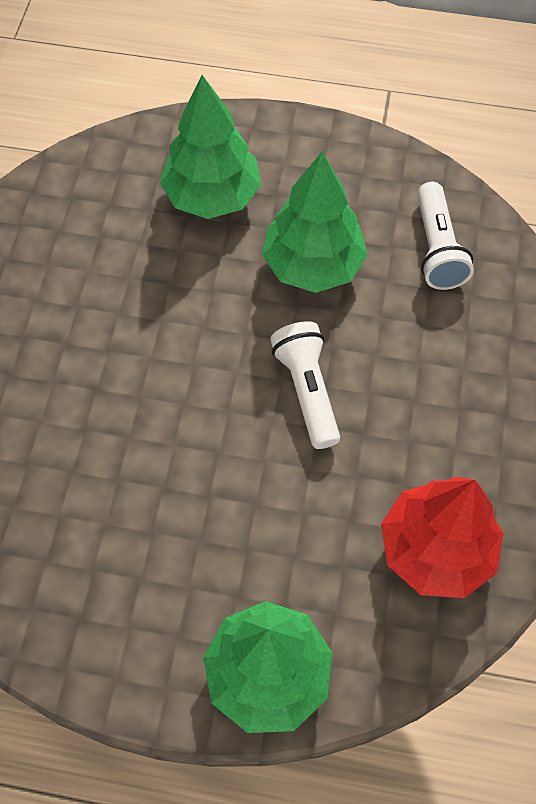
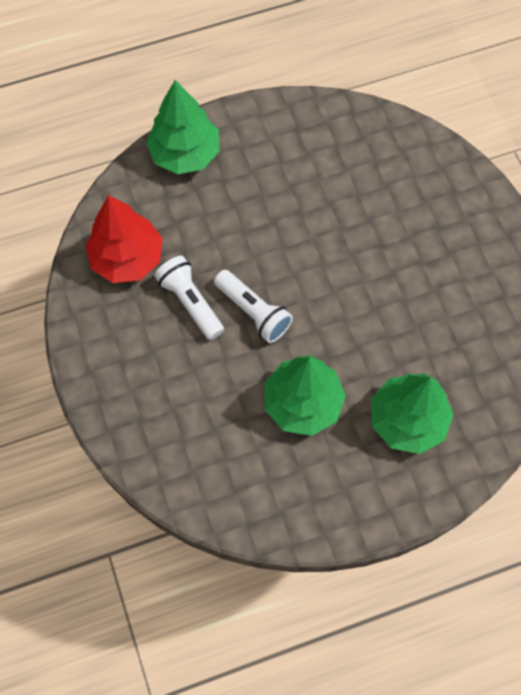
camera: 150 degrees right, 5 degrees up
(437, 248) = (224, 464): white flashlight -> white flashlight (190, 302)

